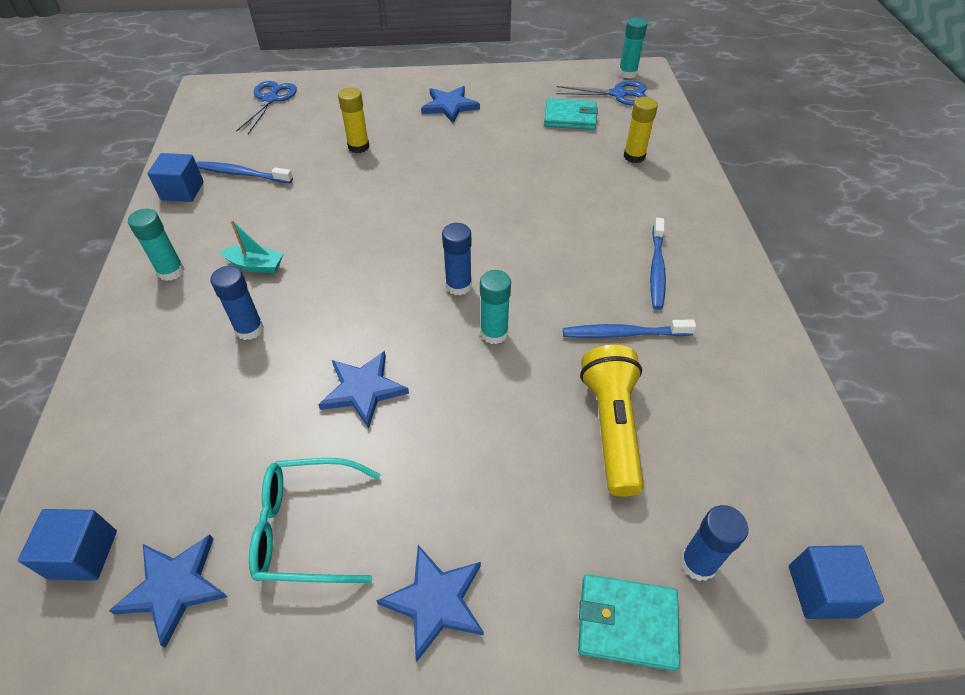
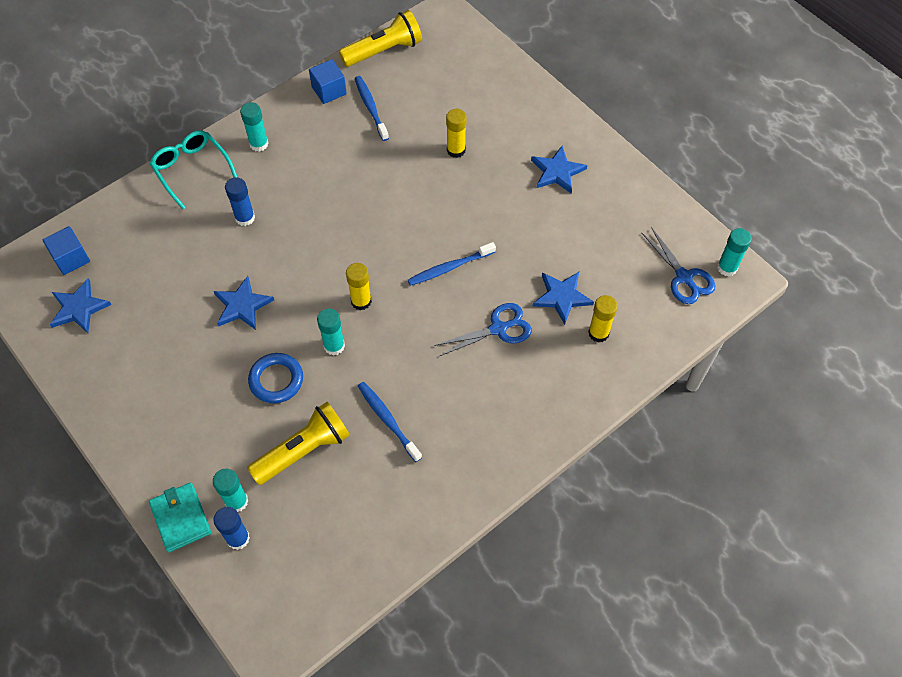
camera: 55 degrees right, 10 degrees up
(192, 137) = (384, 51): none -> yellow flashlight
(256, 265) = (295, 181): turquoise boat -> none
(270, 99) = (464, 58): blue scissors -> blue scissors (498, 329)
(305, 528) = (141, 340): turquoise glasses -> turquoise glasses (191, 170)
(435, 601) = (139, 423): blue star -> blue star (562, 297)
(458, 286) = (361, 301): blue glue stick -> yellow glue stick
(495, 407) = (276, 380): none -> blue ring
(570, 117) = (615, 261): turquoise wallet -> none
(640, 536) = (236, 501): none -> turquoise glue stick
(657, 268) = (470, 411): blue toothbrush -> blue toothbrush (450, 268)
(822, 591) = (259, 610): blue cube -> none

